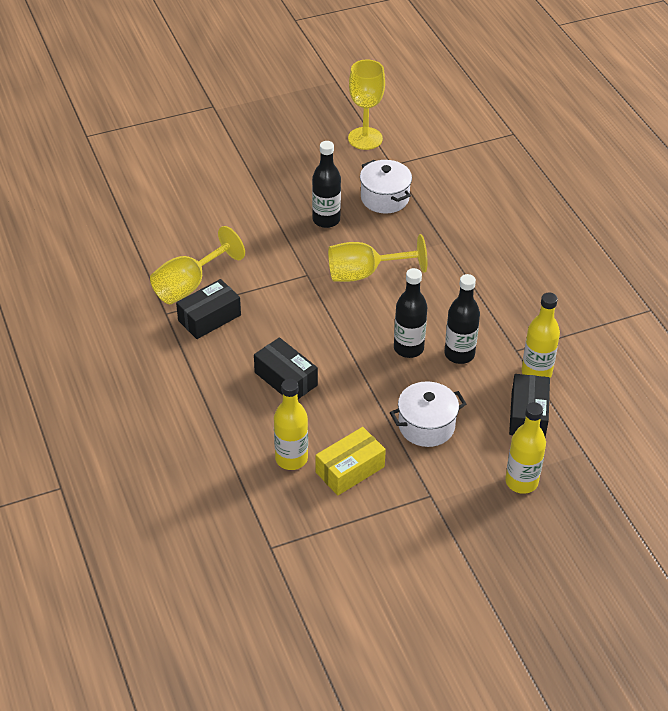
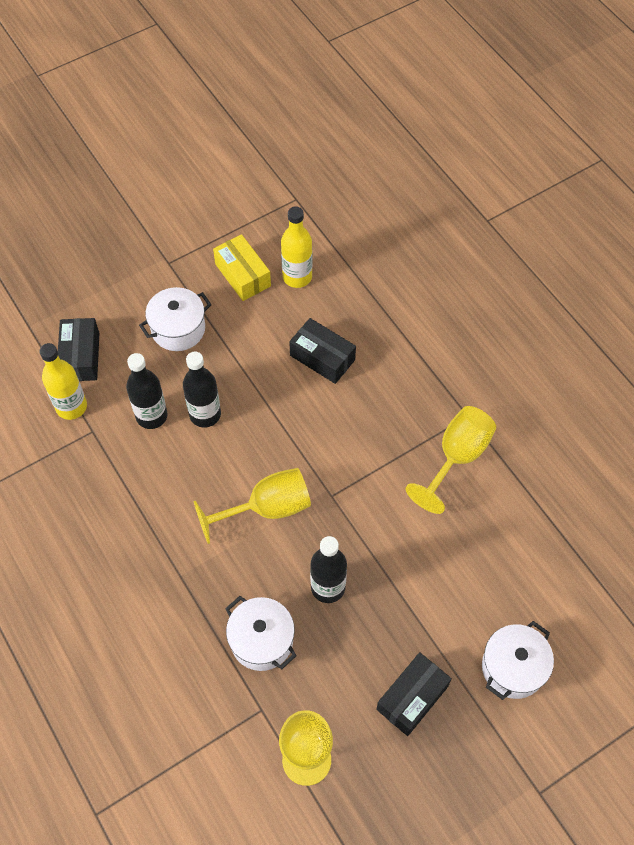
camera: 170 degrees right, 15 degrees up
(202, 161) = (513, 667): none -> white pot
(209, 318) = (420, 418): black box -> black box (412, 698)
(350, 469) = (243, 275): yellow box -> yellow box turned 75 degrees counterclockwise
(521, 482) = (88, 287): yellow bottle -> none

